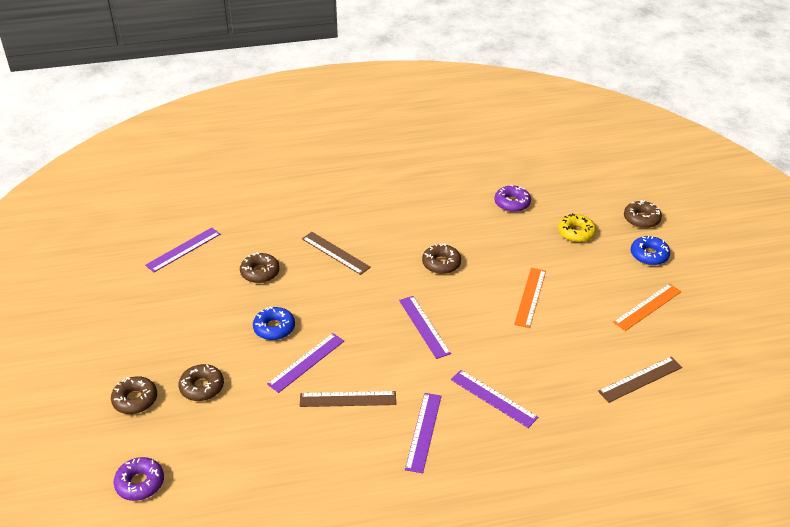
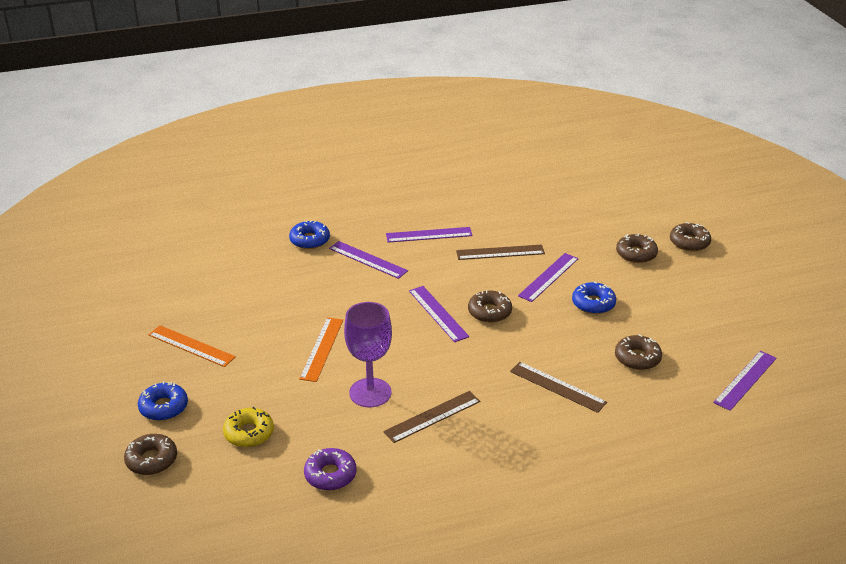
camera: 175 degrees right, 5 degrees down
(140, 483) = (645, 195): purple donut -> none
(423, 432) = (429, 235): purple ruler -> purple ruler turned 75 degrees clockwise
(441, 263) = (425, 381): brown donut -> brown donut (489, 312)
(486, 257) = (370, 393): none -> purple goblet
(561, 432) = (309, 240): none -> blue donut
(640, 379) = (226, 280): brown ruler -> brown ruler (432, 416)
(647, 307) = (191, 346): orange ruler -> orange ruler turned 75 degrees clockwise

